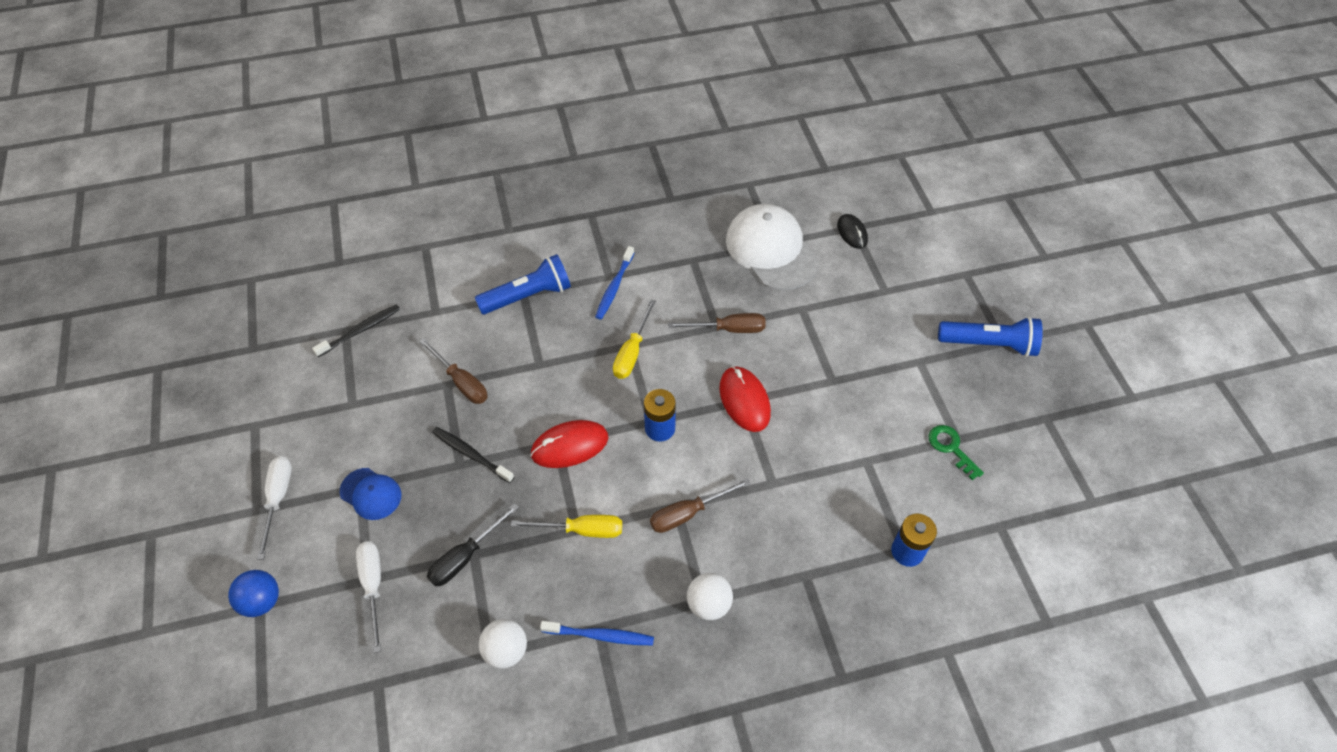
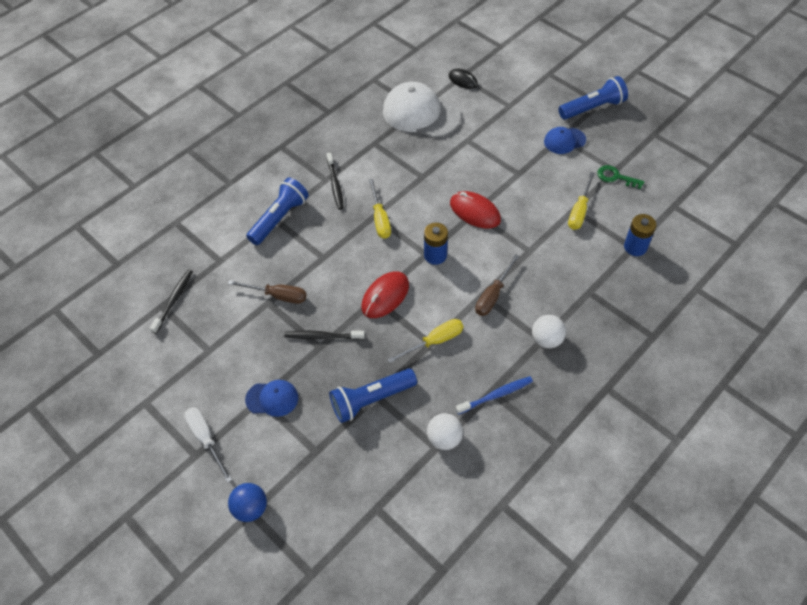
camera: 30 degrees left, 0 degrees up
(373, 586) = (323, 453): white screwdriver -> none
(465, 557) = (371, 400): black screwdriver -> blue flashlight
(614, 287) = (335, 184): blue toothbrush -> black toothbrush
(728, 329) = (431, 174): brown screwdriver -> none
(871, 467) = (579, 211): none -> yellow screwdriver
(920, 368) = (564, 141): none -> blue cap

